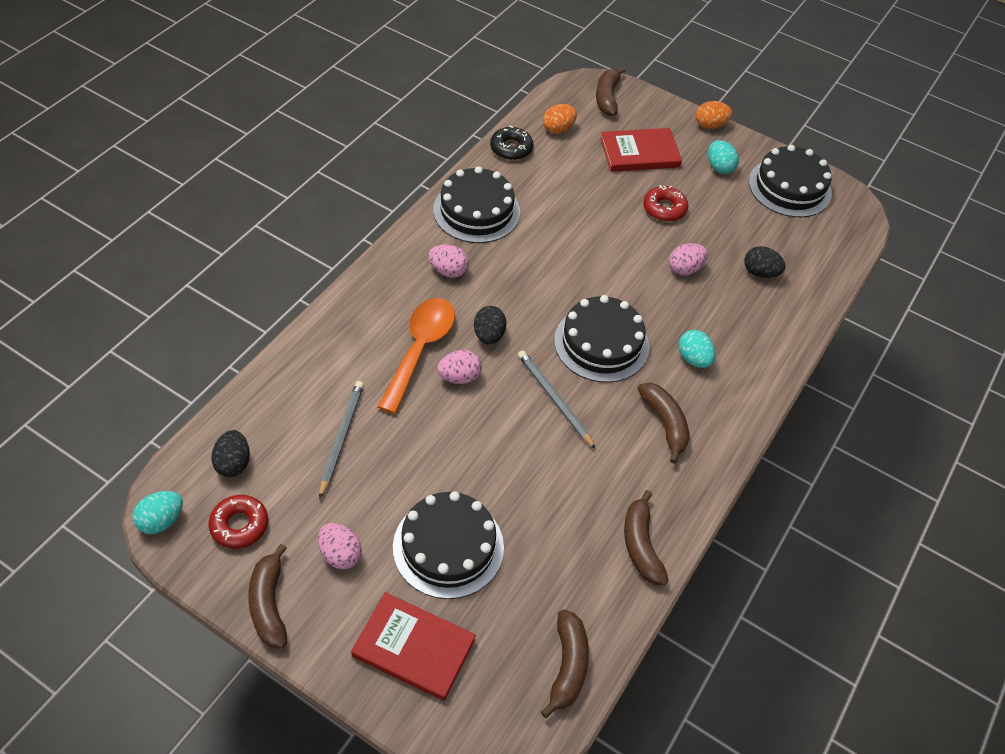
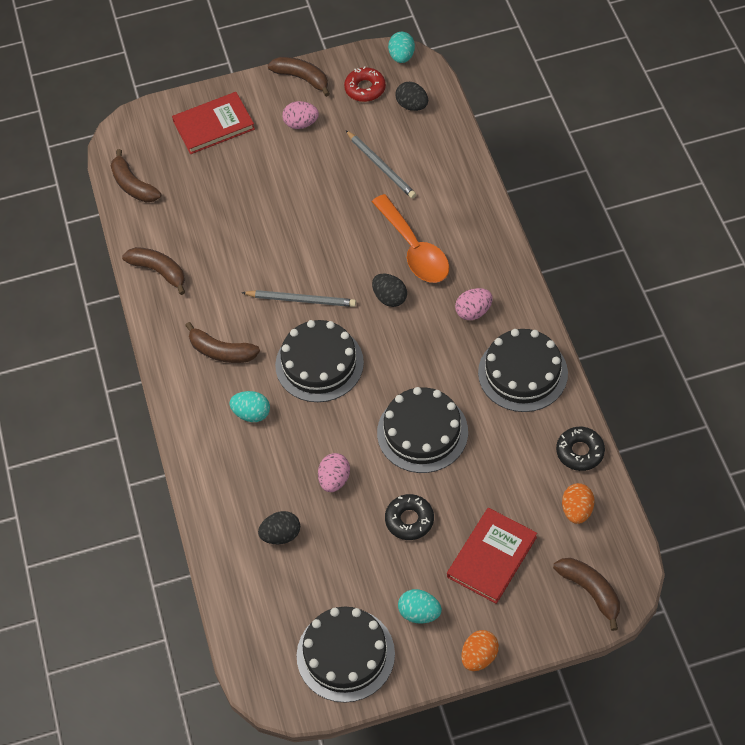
camera: 140 degrees right, 5 degrees up
(448, 547) = (255, 175): black cake -> black cake (422, 432)
(459, 377) = (370, 257): pink egg -> none
(664, 208) = (409, 520): red donut -> black donut

